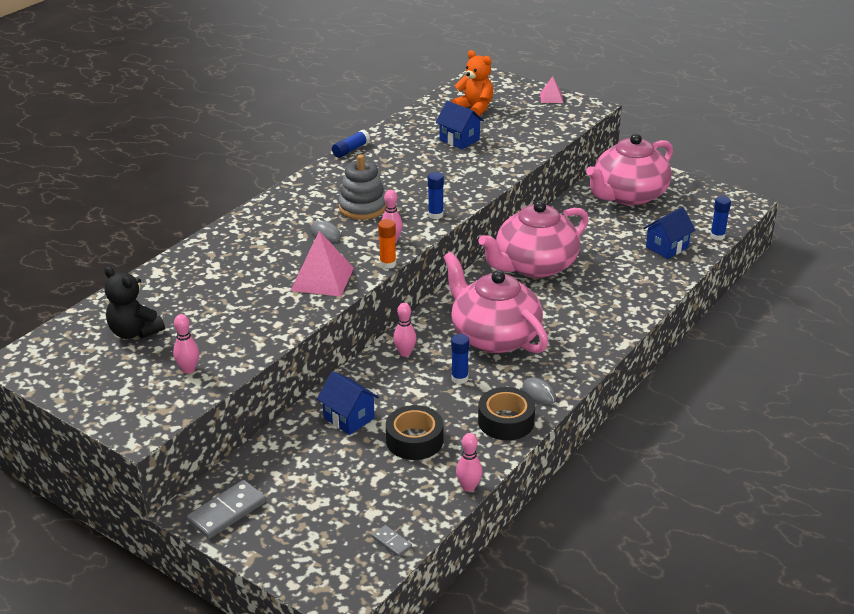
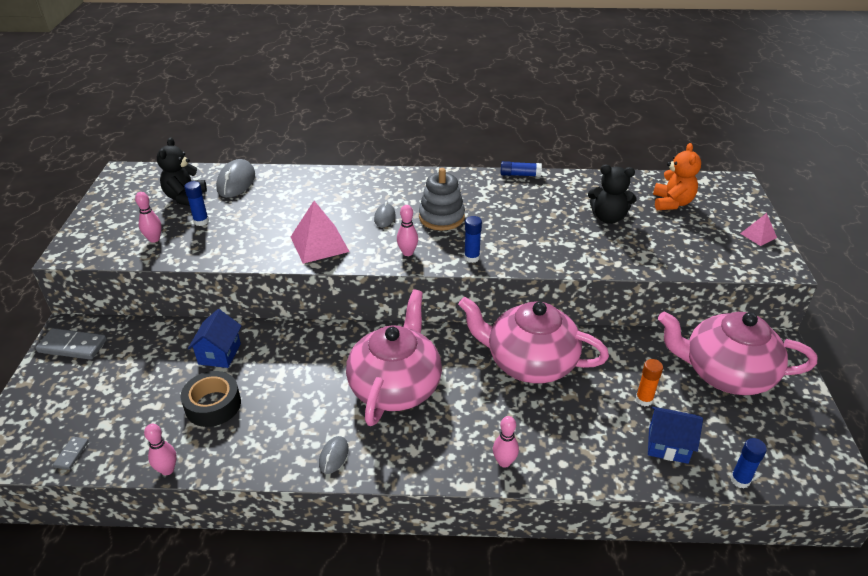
camera: 55 degrees right, 5 degrees up
(148, 294) = (236, 182): none -> grey mouse
(388, 264) = (371, 266): orange glue stick -> orange glue stick (644, 400)
(405, 353) = (328, 344): pink bowling pin -> pink bowling pin (504, 462)
(459, 140) = (608, 218): blue house -> black teddy bear
(459, 378) = (317, 393): blue glue stick -> blue glue stick (201, 221)
(506, 421) = (276, 452): black tape -> none

